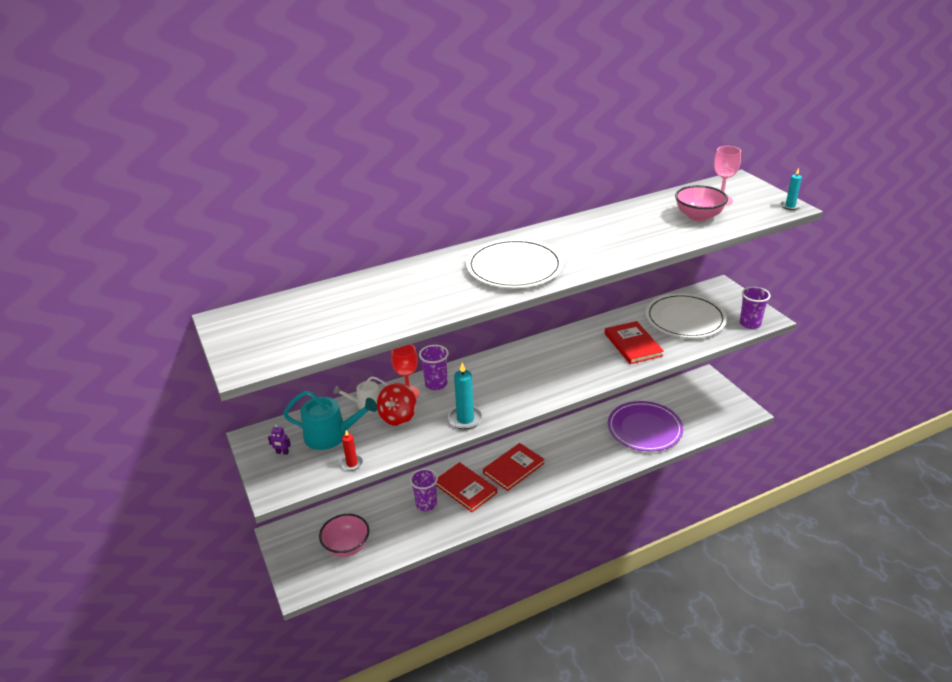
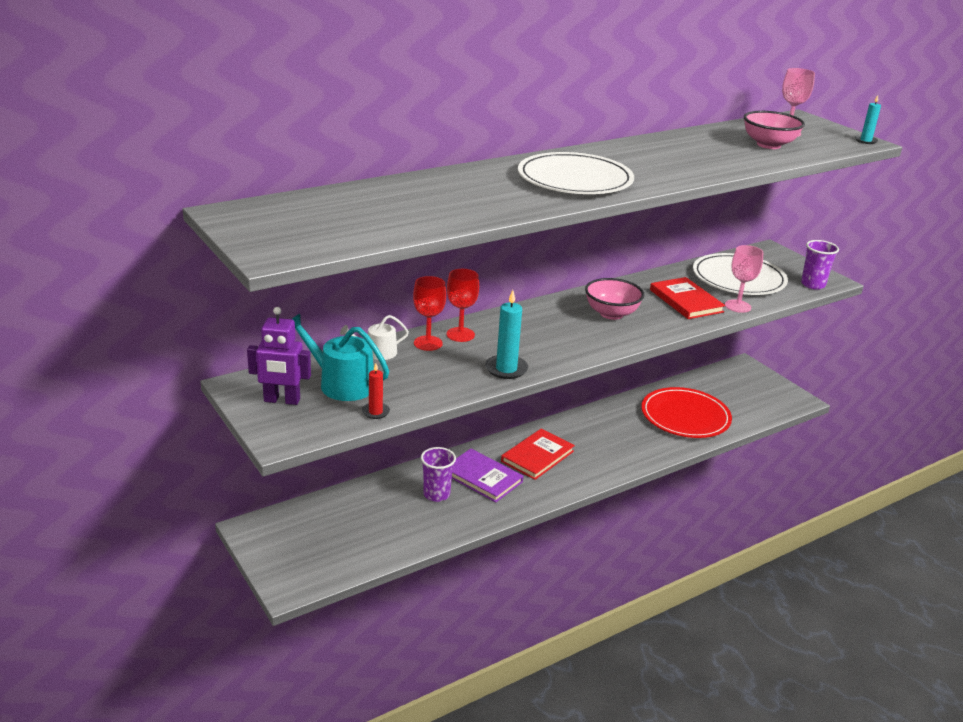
camera: 10 degrees left, 5 degrees down
(282, 452) = (282, 400): purple robot -> purple robot, size x2.20
(331, 435) = (341, 383): turquoise watering can -> turquoise watering can turned 150 degrees counterclockwise
(347, 547) = (343, 541): pink bowl -> pink bowl (611, 314)
(398, 417) = (421, 366): red spinning top -> none
(436, 384) = (460, 334): purple cup -> red goblet
(465, 489) = (482, 478): red book -> purple book
(644, 429) = (685, 416): purple plate -> red plate
(677, 349) = (738, 306): none -> pink goblet

